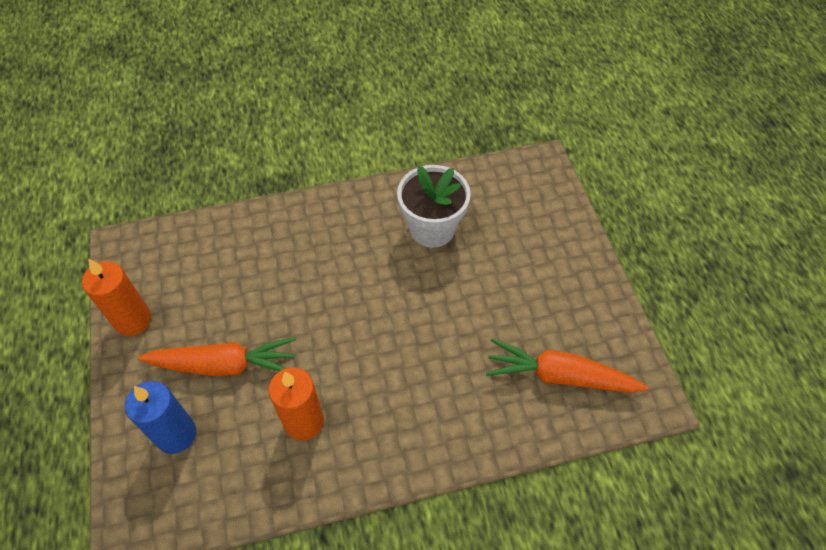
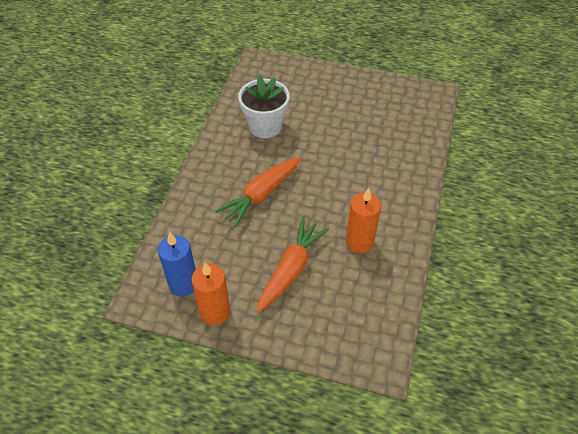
camera: 60 degrees left, 5 degrees down
(176, 434) = (326, 314): blue candle -> blue candle (183, 284)
(559, 376) = (401, 119): orange carrot -> orange carrot (261, 195)

